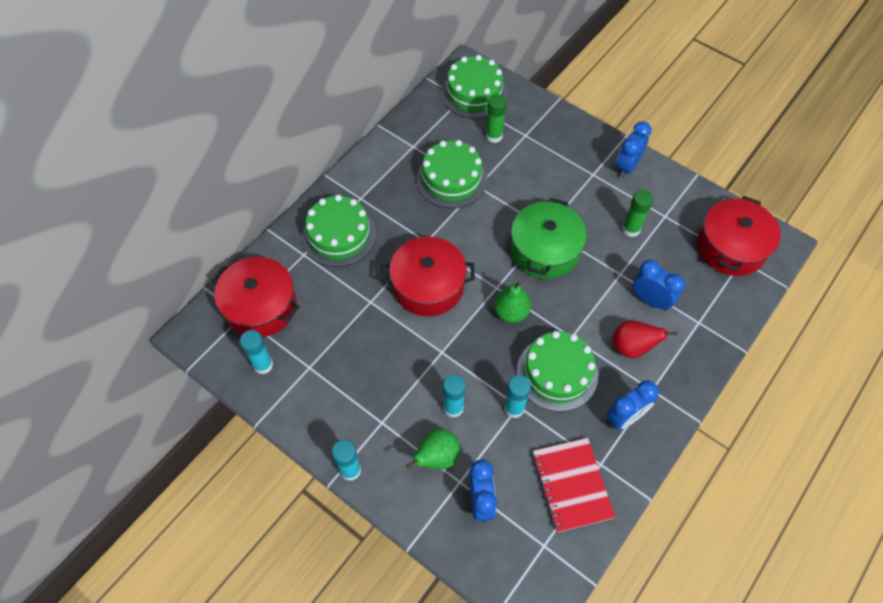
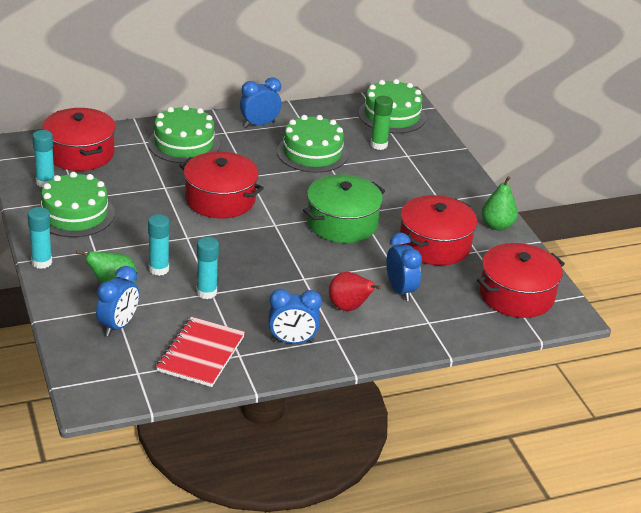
camera: 30 degrees right, 25 degrees down
(511, 312) = (270, 243): green pear -> green pear (497, 225)
(557, 373) = (266, 291): green cake -> green cake (75, 214)
(627, 166) = (477, 209): blue clock -> blue clock (259, 124)
(631, 229) = (434, 245): green glue stick -> red pot

